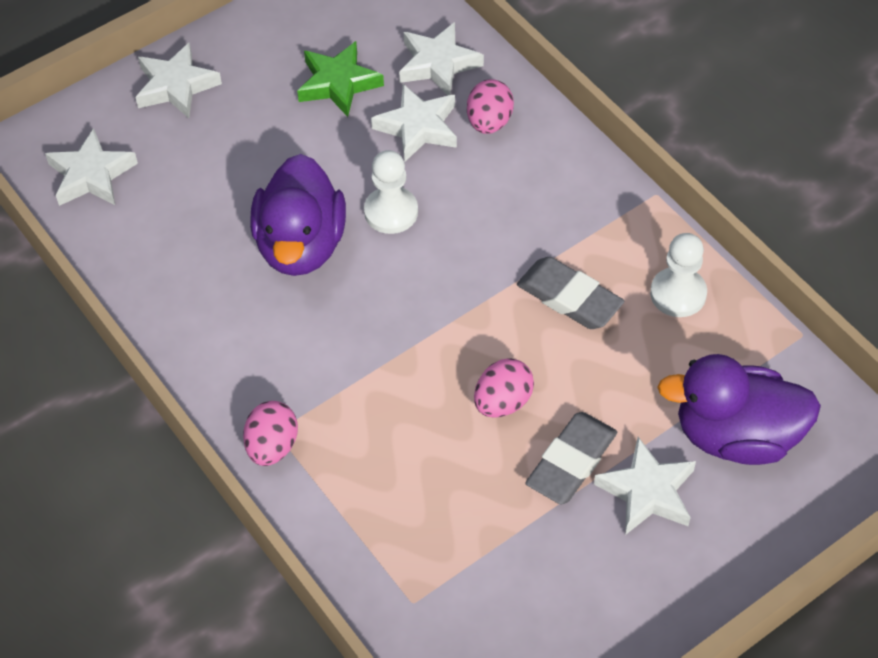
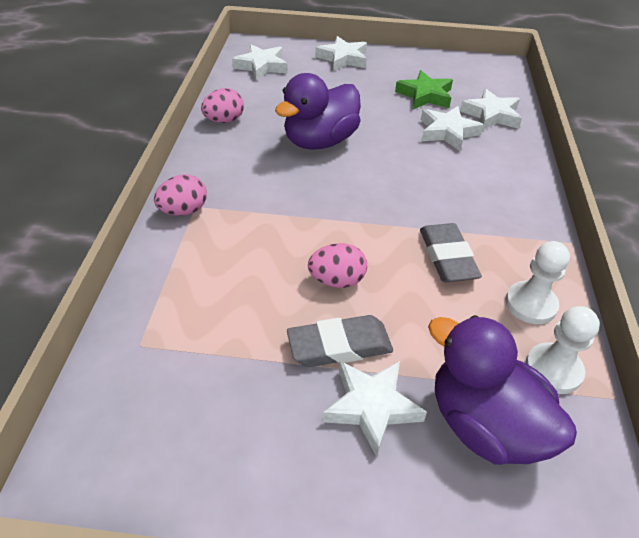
camera: 40 degrees right, 10 degrees down
(391, 212) = (386, 156): white pawn -> white pawn (553, 370)
(489, 122) = (493, 151): pink egg -> pink egg (224, 120)

